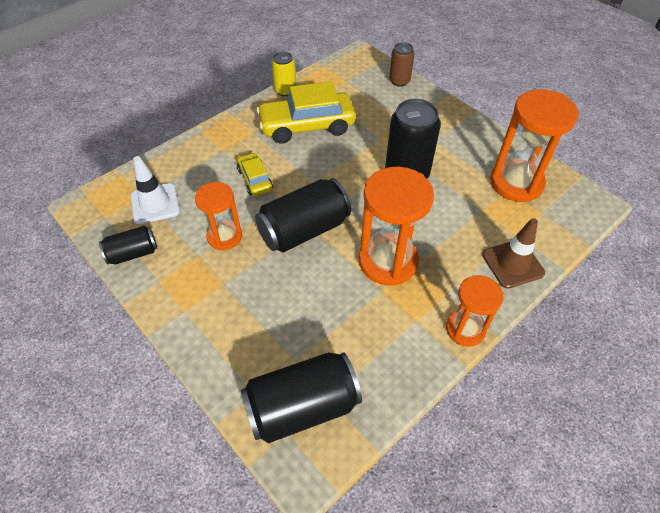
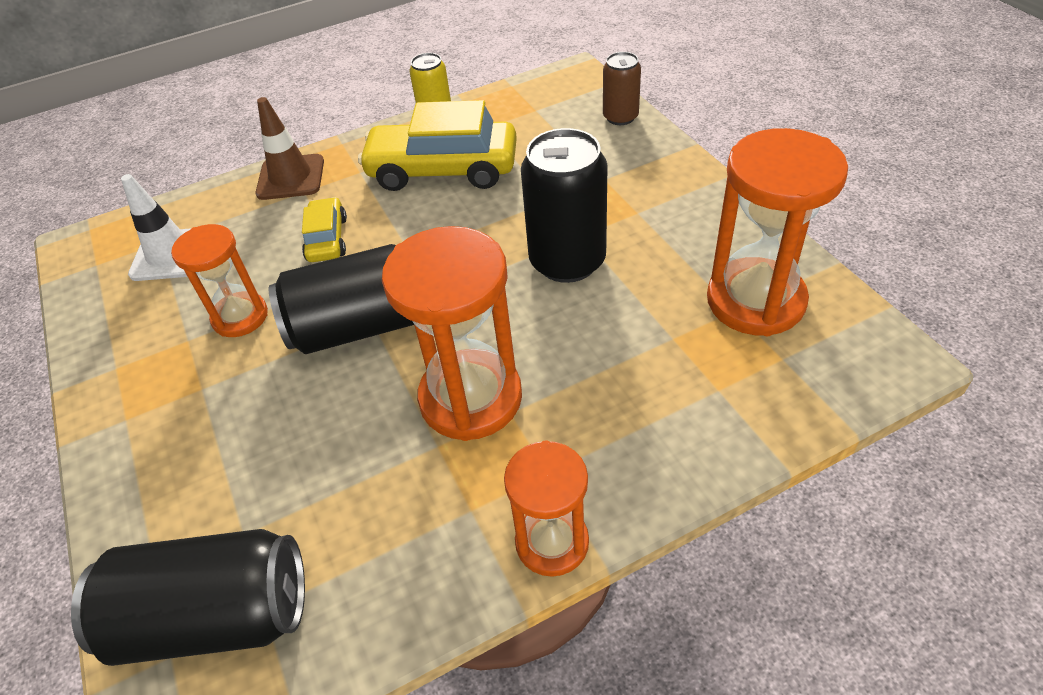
camera: 20 degrees right, 5 degrees down
(133, 253) = (103, 321): black can -> none
(512, 264) = (690, 441): brown traffic cone -> brown traffic cone (291, 177)

